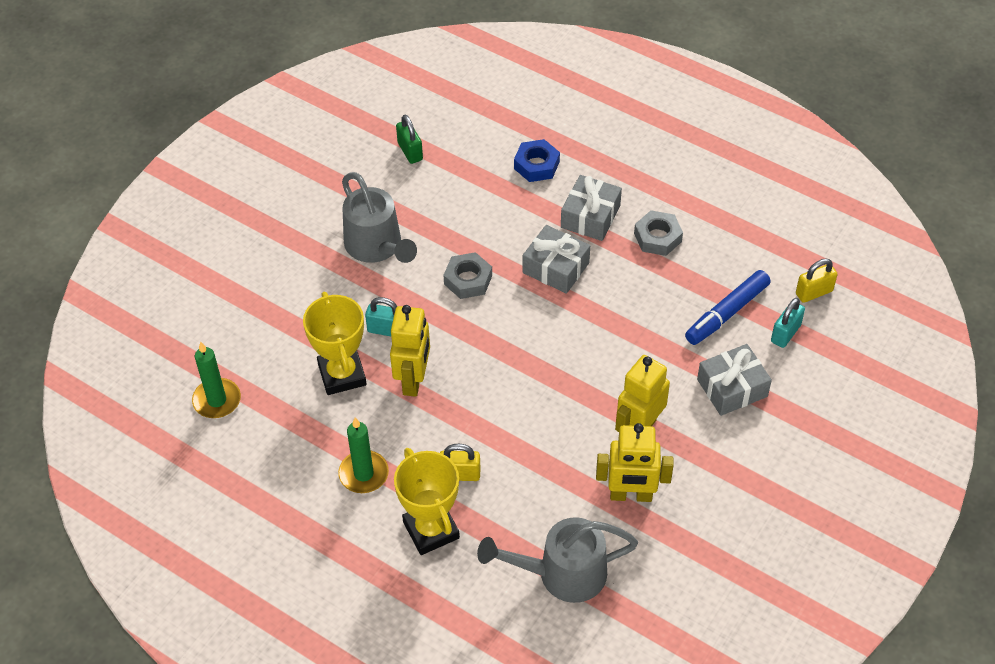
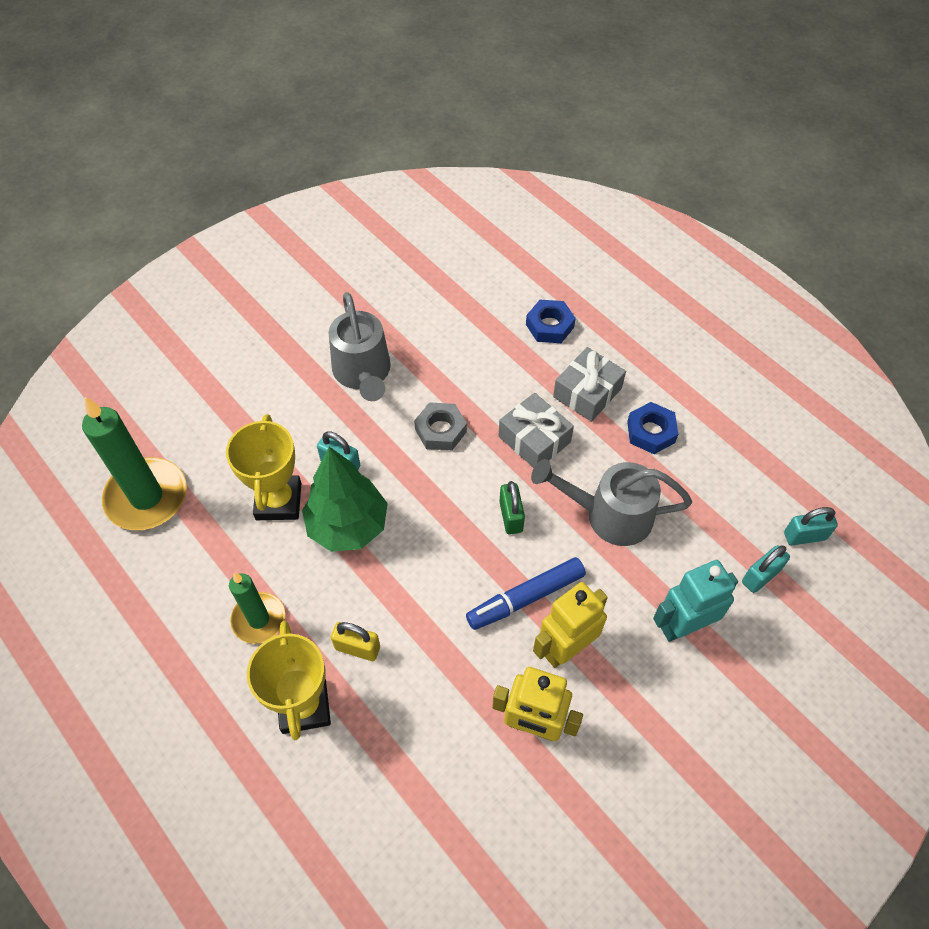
camera: 15 degrees right, 5 degrees up
(217, 400) = (147, 497): green candle -> green candle, size x1.64
(410, 151) = (430, 284): green padlock -> green padlock (511, 516)
(413, 380) = (348, 526): yellow robot -> green tree
(561, 574) = (425, 803): grey watering can -> grey watering can (608, 515)
(657, 237) = (651, 432): grey nut -> blue nut
(727, 313) = (701, 536): blue marker -> blue marker (525, 598)
(732, 388) = (683, 625): grey gift -> turquoise robot
(814, 292) = (804, 536): yellow padlock -> turquoise padlock

